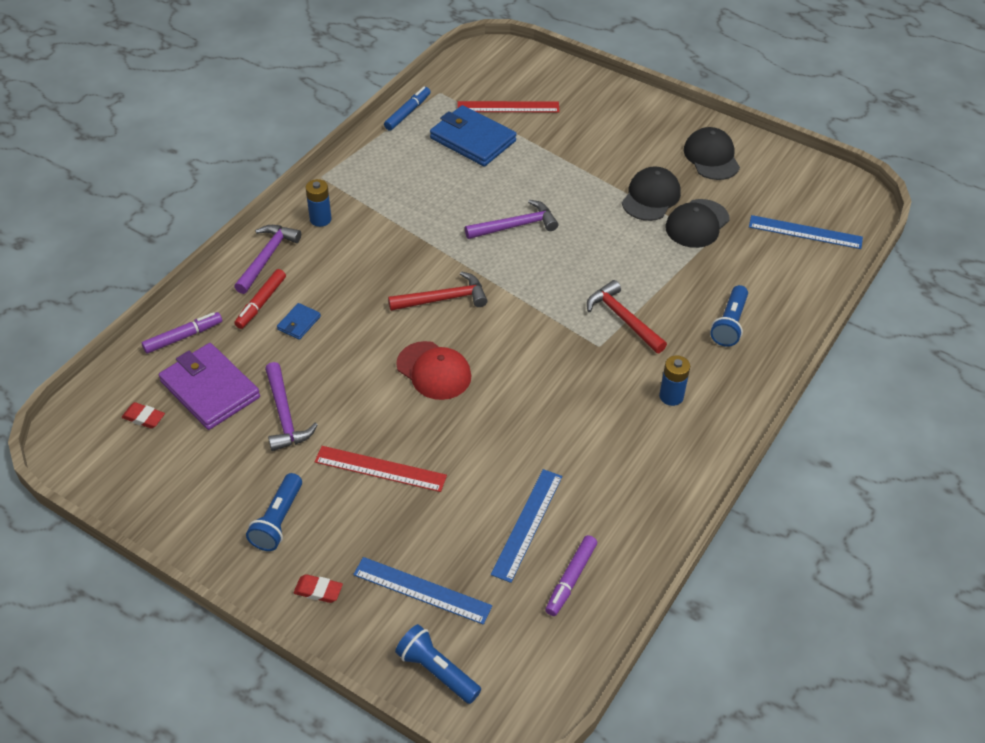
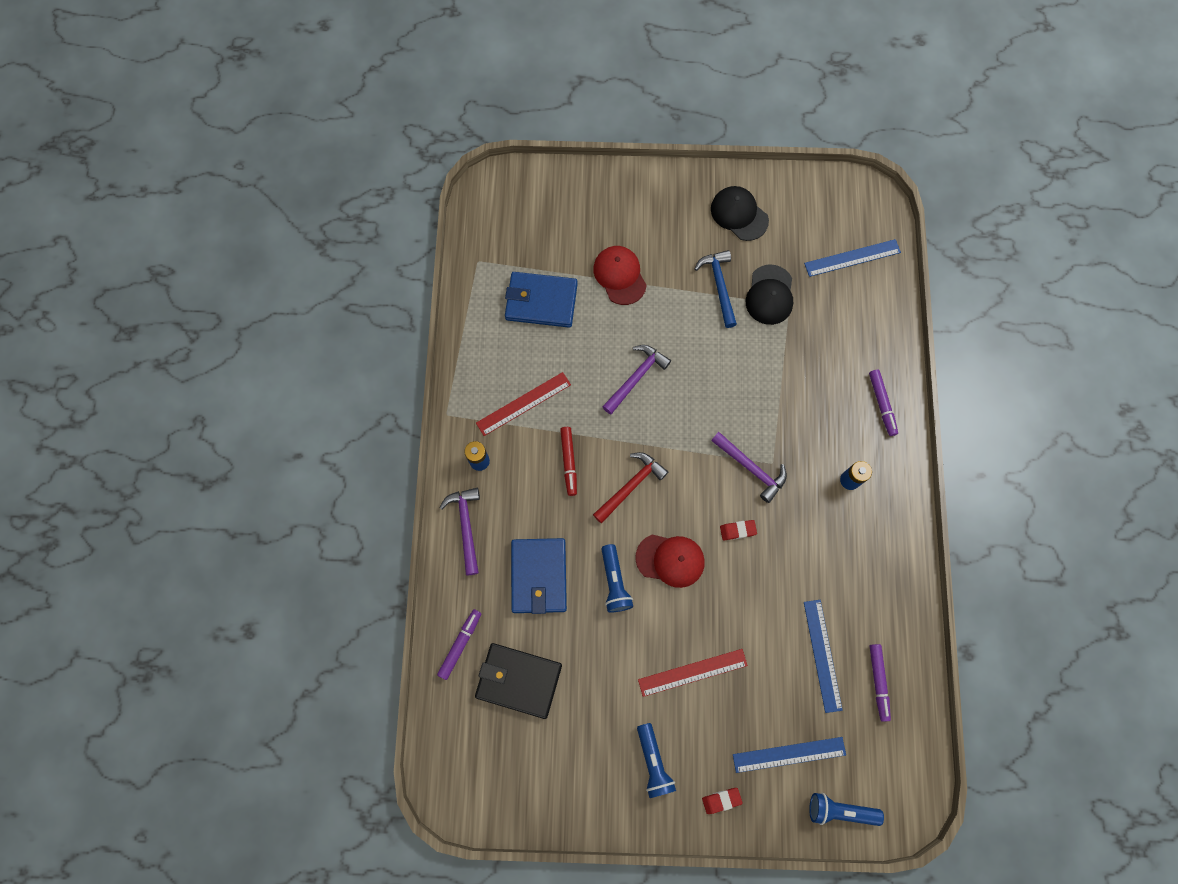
camera: 30 degrees left, 25 degrees up
(144, 418) = (489, 737): red eraser -> red eraser (737, 530)
(210, 389) = (518, 680): purple wallet -> black wallet
(261, 303) = (495, 574): red marker -> red marker (569, 462)
(285, 415) = (591, 668): purple hammer -> purple hammer (751, 468)
(299, 323) = (539, 576): blue wallet -> blue wallet, size x2.18
(407, 113) = (467, 301): blue marker -> none
(508, 107) = (545, 247): red ruler -> red ruler (523, 403)
(560, 152) = (619, 276): none -> red cap
(623, 319) = (773, 426): red hammer -> none
(651, 197) = (719, 286): black cap -> blue hammer
(729, 324) = (850, 385): blue flashlight -> blue flashlight (614, 582)
(753, 353) = (882, 404): none -> purple marker

